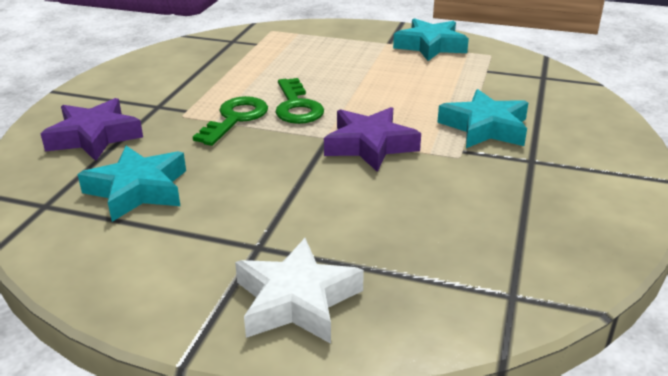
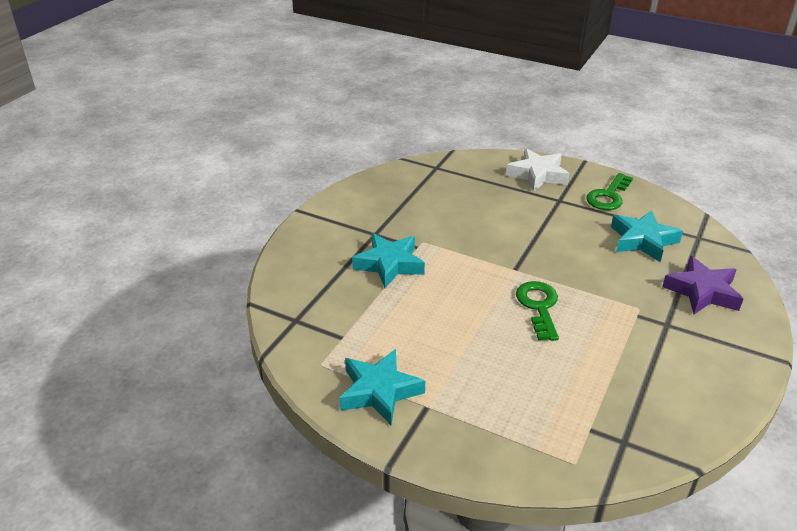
camera: 170 degrees left, 5 degrees up
(235, 118) = (591, 298): green key -> green key (608, 196)
(370, 145) = (483, 258): purple star -> none

